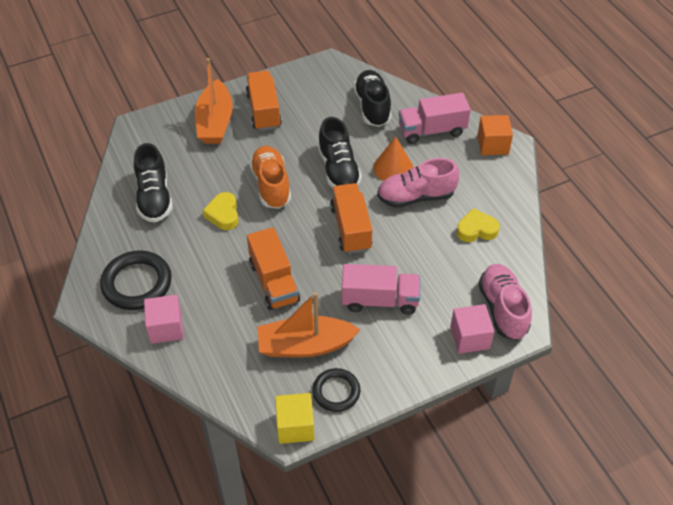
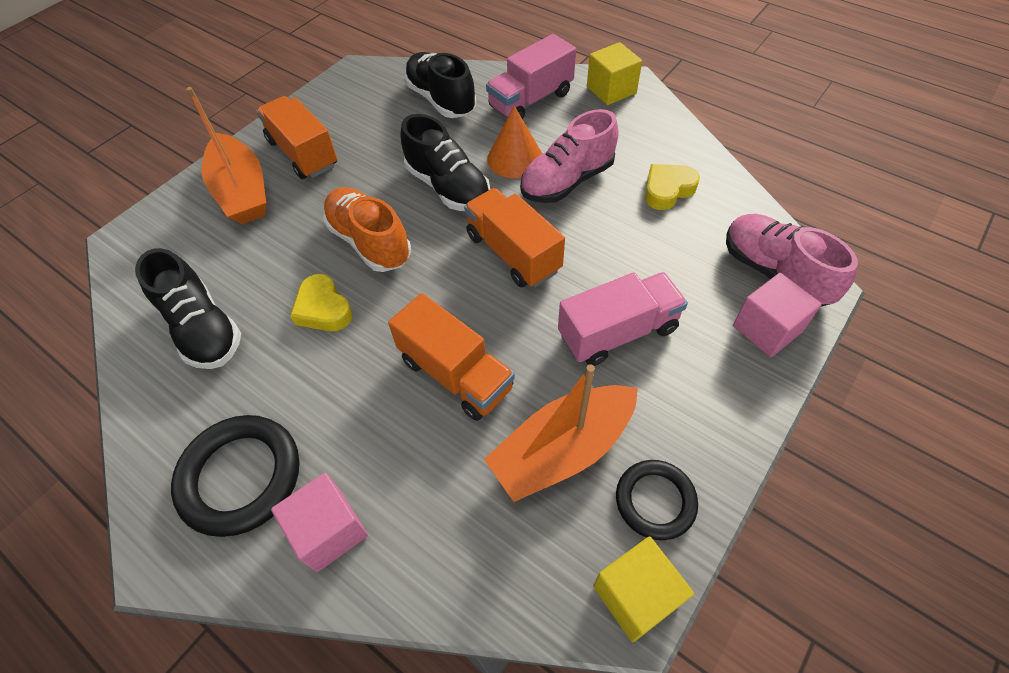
camera: 25 degrees left, 5 degrees up
(492, 145) = (611, 90): orange cube -> yellow cube

